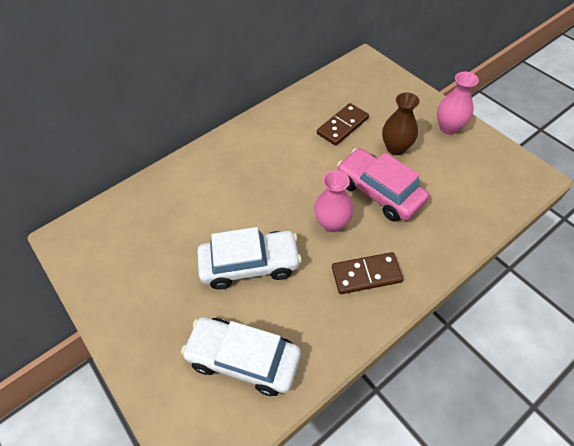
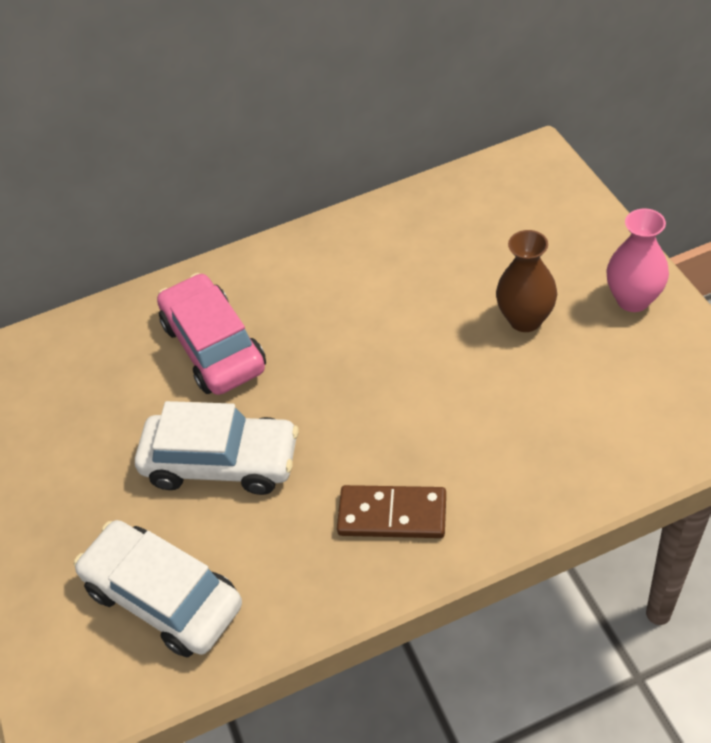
camera: 20 degrees right, 5 degrees down
(332, 223) = (371, 424): pink vase -> none
(342, 126) = (450, 267): brown domino -> none
(379, 192) = (467, 388): pink car -> pink car (214, 347)

